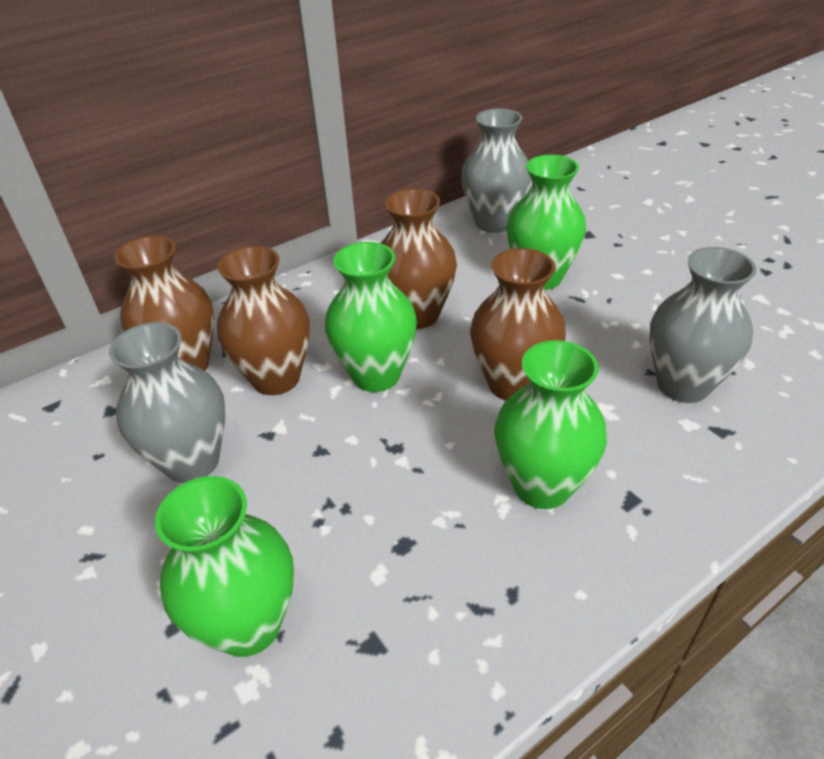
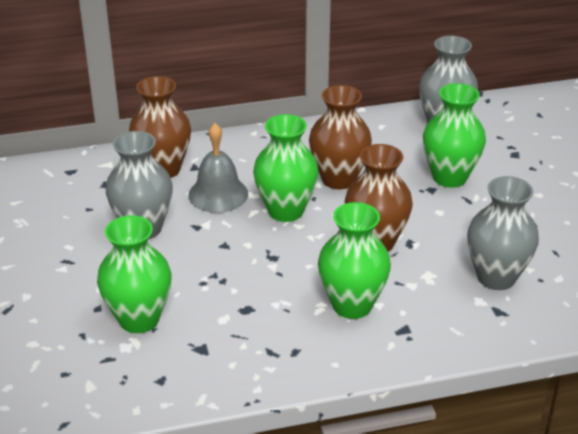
camera: 20 degrees right, 5 degrees down
(276, 378) = (218, 194): brown vase -> grey bell

